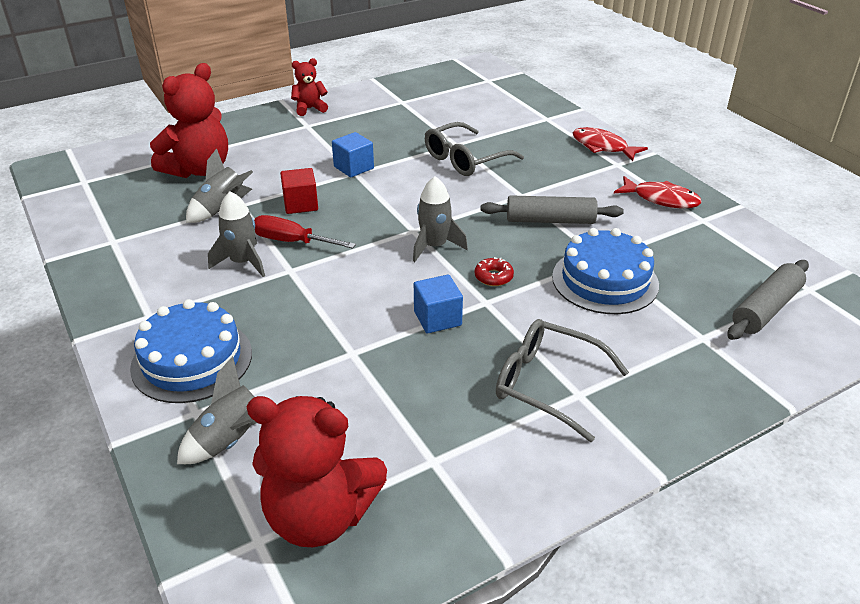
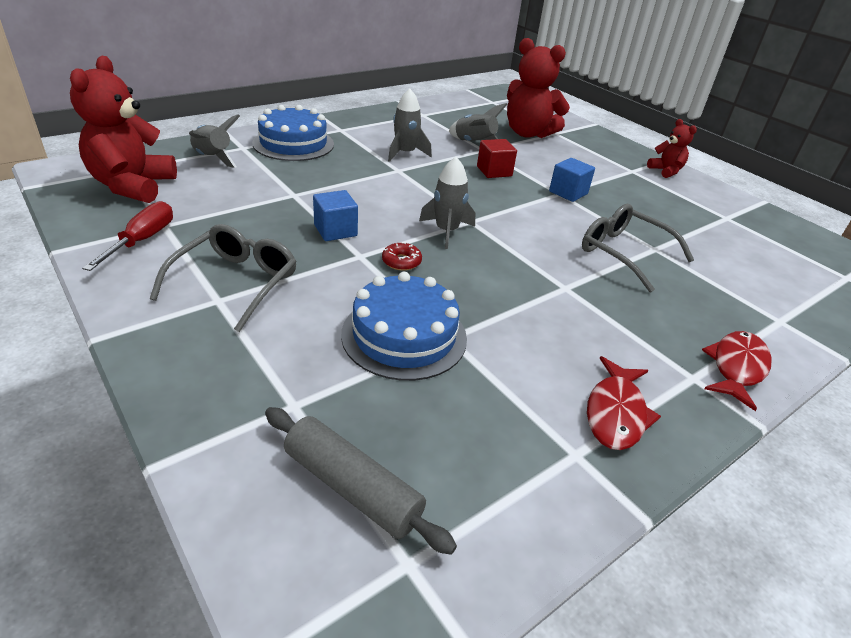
camera: 80 degrees right, 0 degrees up
(293, 242) = (437, 170): red screwdriver -> red screwdriver (142, 240)
(550, 220) = (519, 304): grey rolling pin -> none

